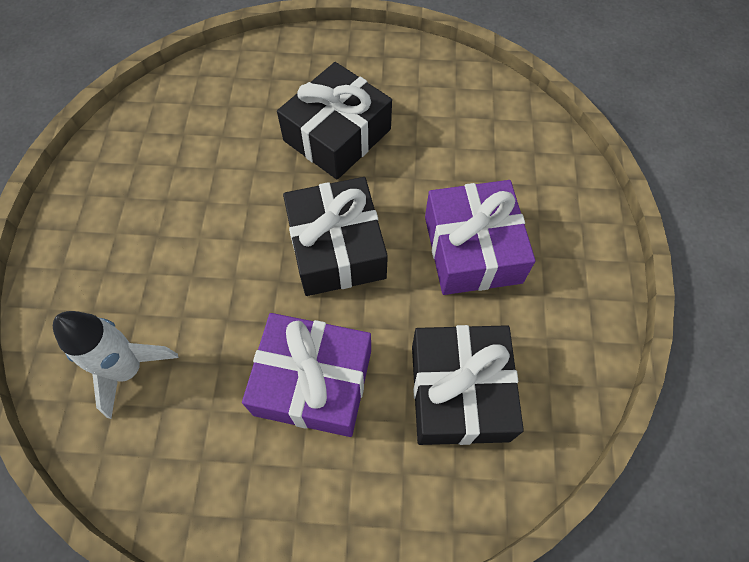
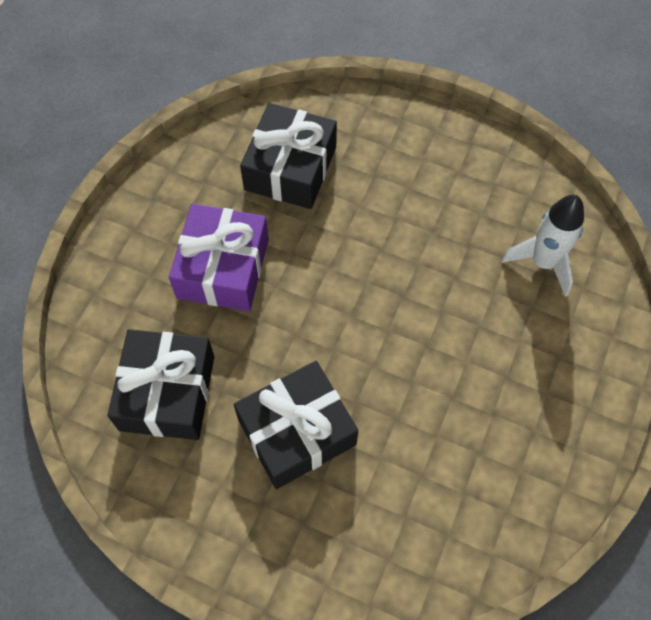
camera: 160 degrees left, 0 degrees up
(313, 382) = (398, 208): purple gift -> none
(337, 248) = (341, 308): black gift -> black gift (167, 393)

